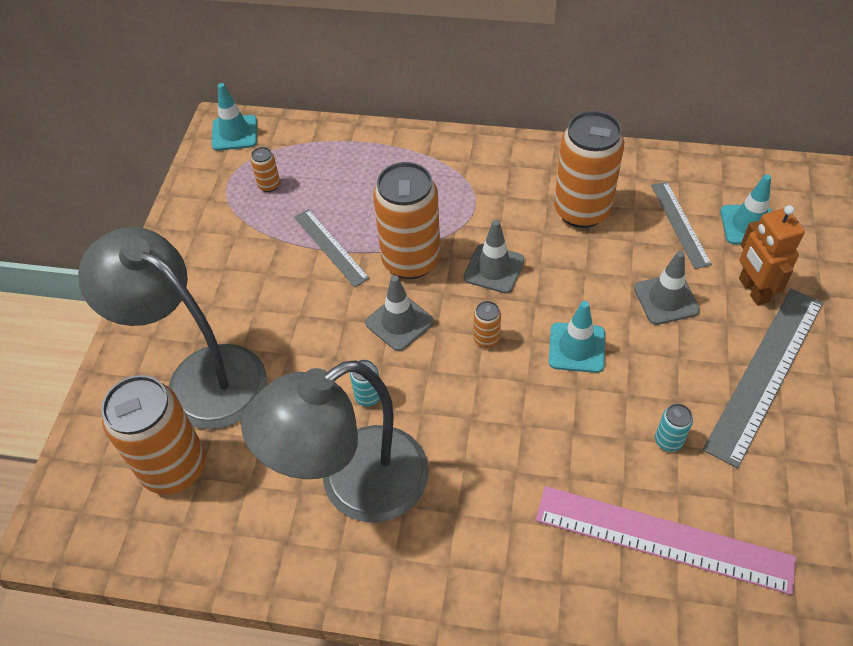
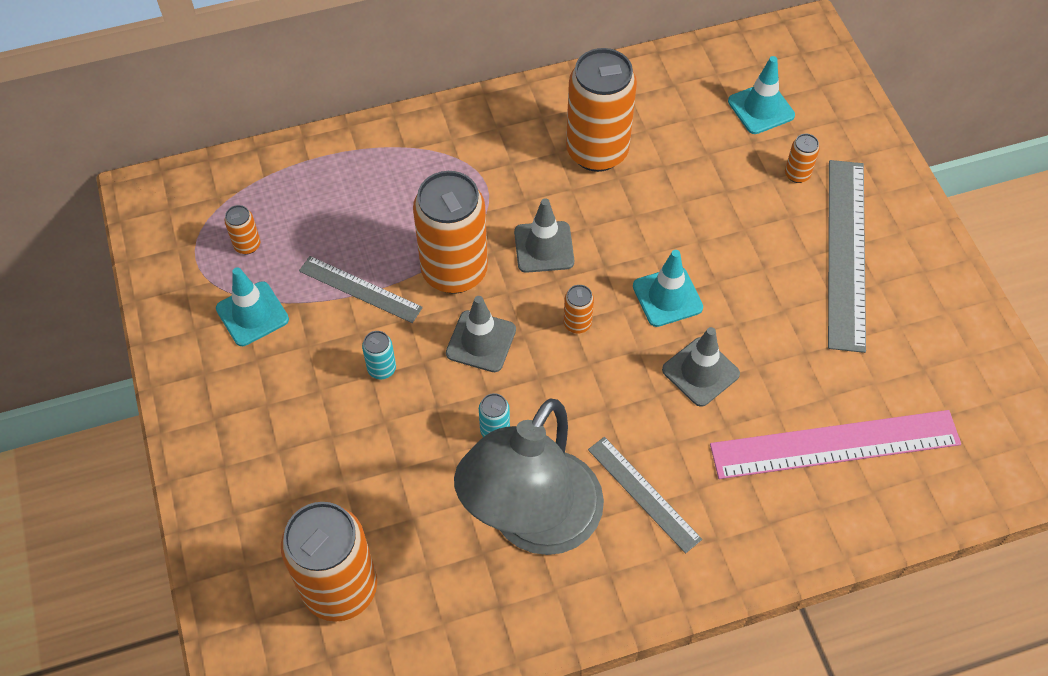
camera: 30 degrees left, 5 degrees up
(200, 376) = (306, 484): grey lamp -> none
(234, 133) = (166, 198): turquoise traffic cone -> turquoise traffic cone (252, 314)
(666, 299) = (724, 214): grey traffic cone -> grey traffic cone (700, 372)
(668, 441) = (795, 353): turquoise can -> turquoise can (382, 369)
(680, 224) = (698, 131): grey ruler -> grey ruler (643, 494)
(753, 290) = (797, 174): orange robot -> orange can

